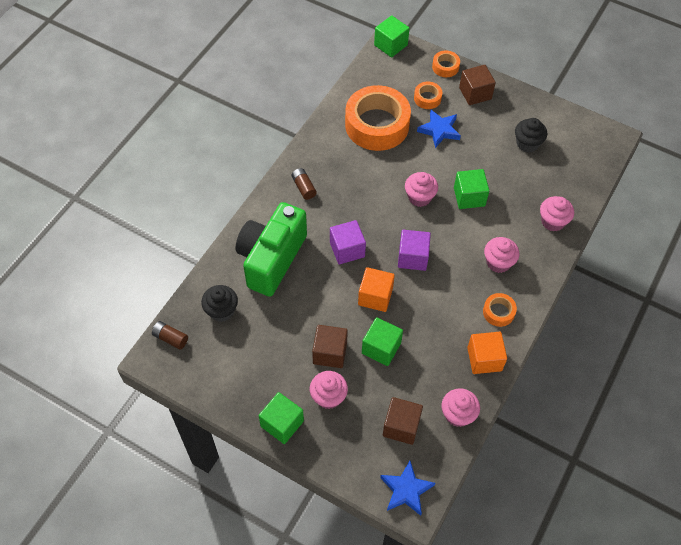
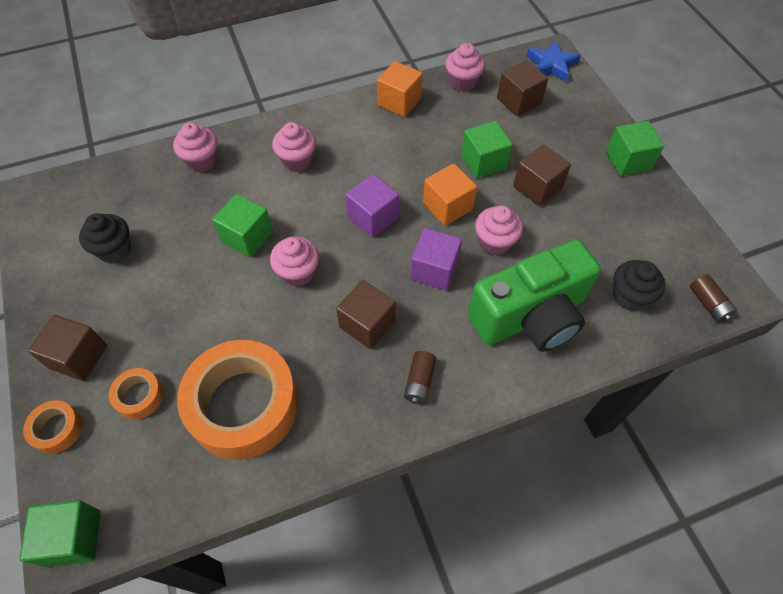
camera: 140 degrees left, 0 degrees up
(328, 397) = (567, 155): pink cupcake -> pink cupcake (495, 242)
(356, 196) = (367, 324): none -> brown cube
(439, 130) = (181, 338): blue star -> none
(498, 312) = (346, 125): orange tape -> none

